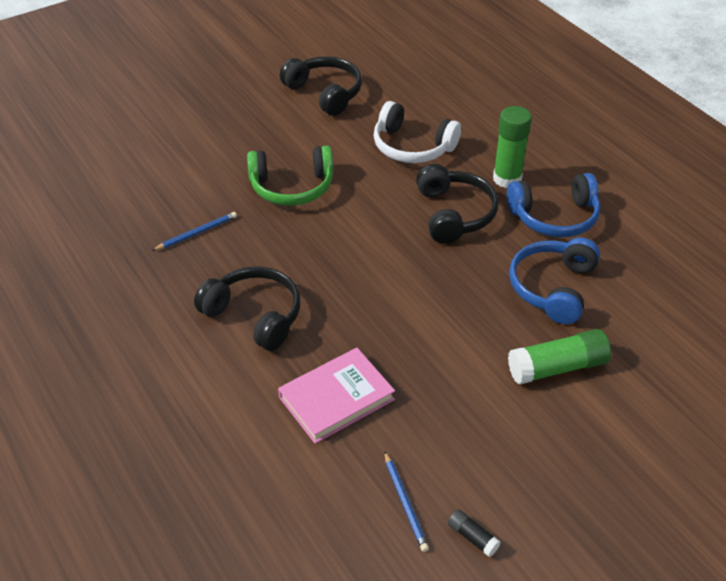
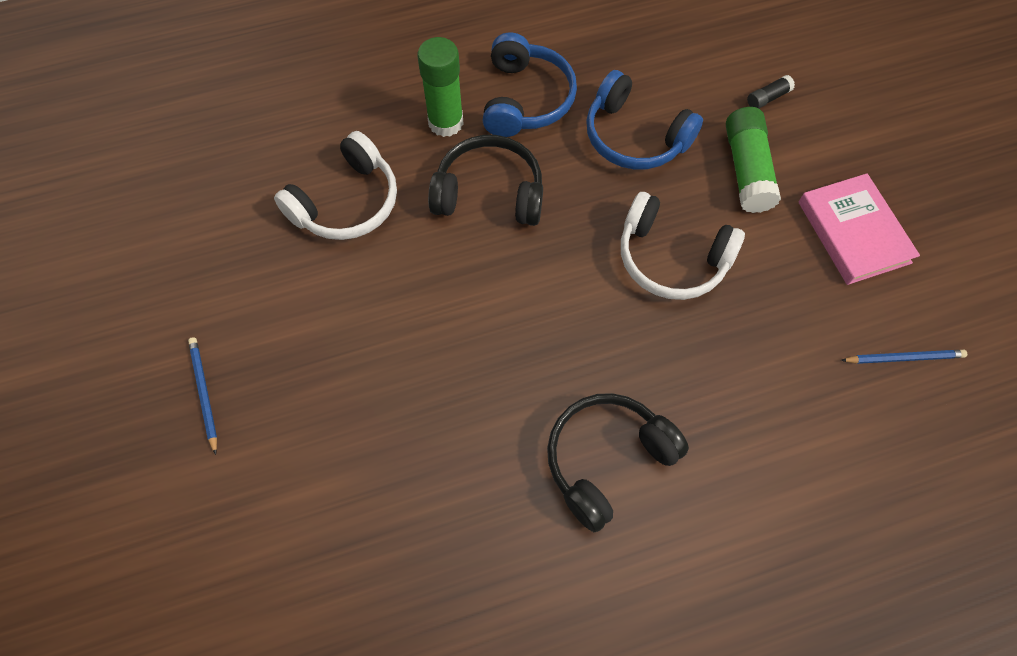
camera: 75 degrees left, 20 degrees up
(197, 233) = (428, 510): blue pencil -> blue pencil (204, 393)
(292, 187) = (373, 364): green headphones -> none
(325, 93) = (182, 278): black headphones -> none
(336, 398) = (757, 392): pink book -> pink book (853, 232)
(441, 328) = (671, 258): none -> white headphones
(472, 537) = (947, 308): black glue stick -> black glue stick (768, 98)

